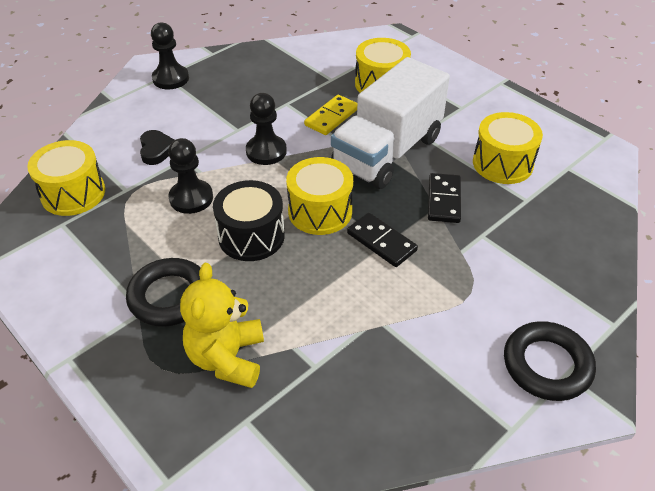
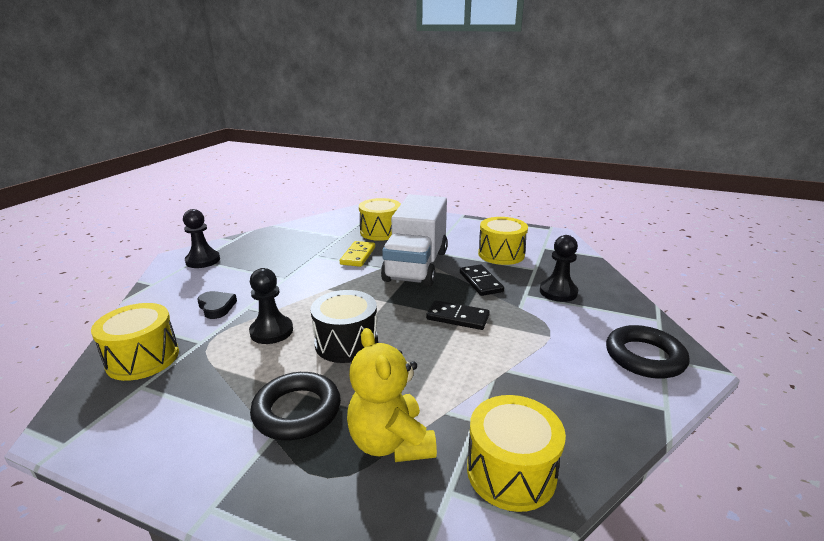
camera: 25 degrees left, 20 degrees down
(266, 151) = (319, 286): black pawn -> black pawn (558, 292)
(320, 211) = (393, 311): yellow drum -> yellow drum (511, 471)

